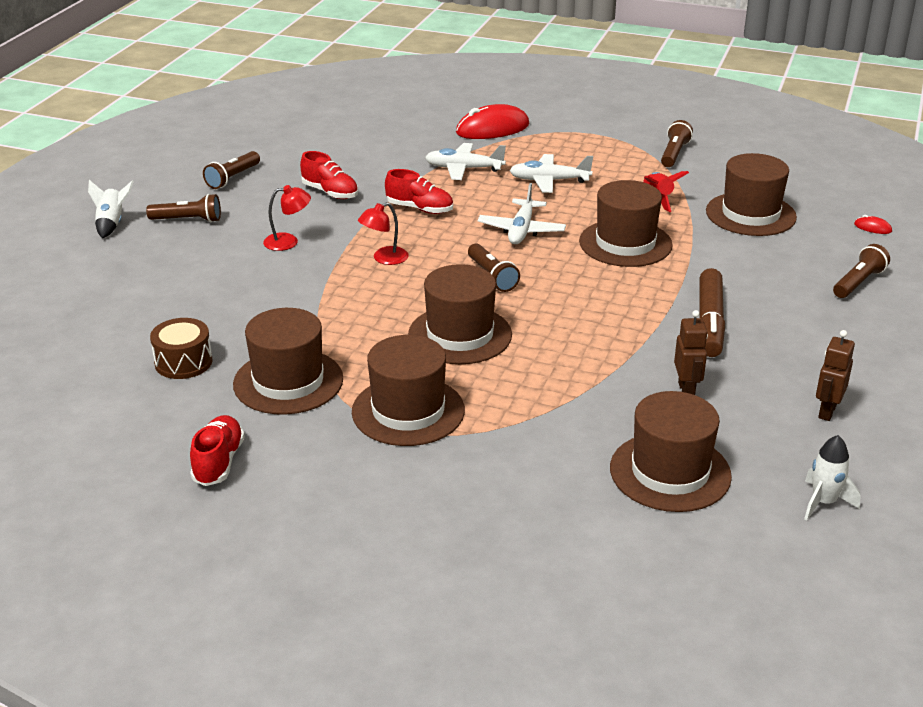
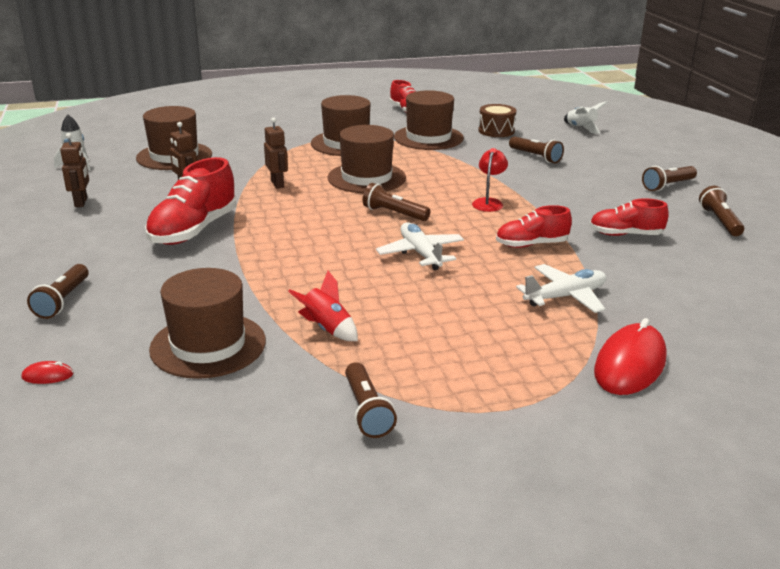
camera: 145 degrees right, 5 degrees down
(111, 224) = (703, 170): white rocket -> white rocket (581, 128)
(228, 299) = (535, 157): none -> brown flashlight
(288, 241) = (573, 193): red lamp -> none
(549, 181) = (464, 313): white plane -> none
(571, 361) = (277, 184): none -> brown robot
(625, 243) = (316, 270): brown hat -> none
(709, 322) = (194, 230): brown marker -> red shoe

